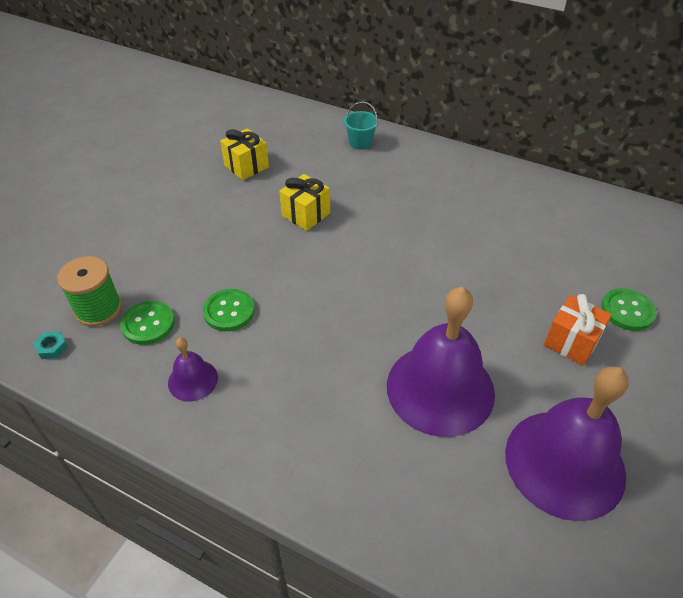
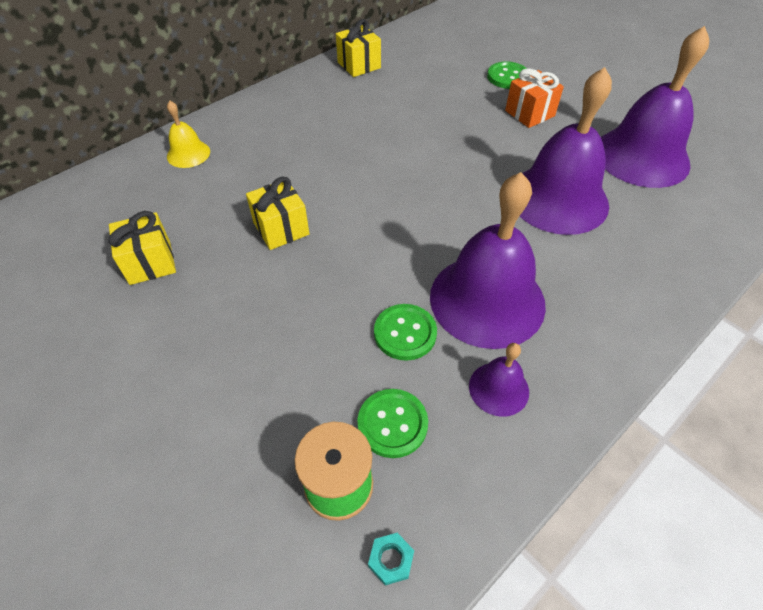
camera: 70 degrees left, 5 degrees up
(281, 355) = (487, 300): none -> purple bell
(360, 142) = (188, 154): turquoise bucket -> yellow bell
(550, 195) = (359, 65): none -> yellow gift

